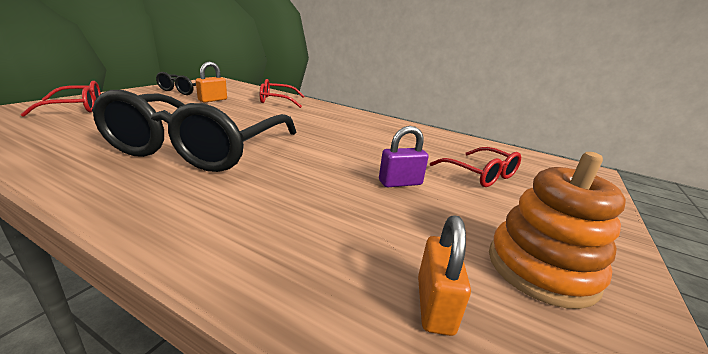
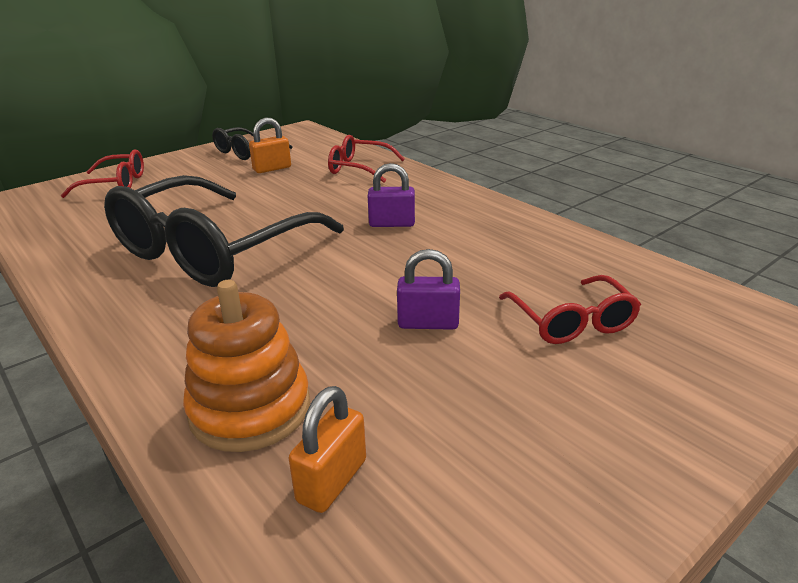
camera: 25 degrees right, 5 degrees up
(324, 129) = (392, 223): none -> purple padlock
(541, 269) = (509, 471): orange stacking toy -> orange stacking toy (250, 409)

